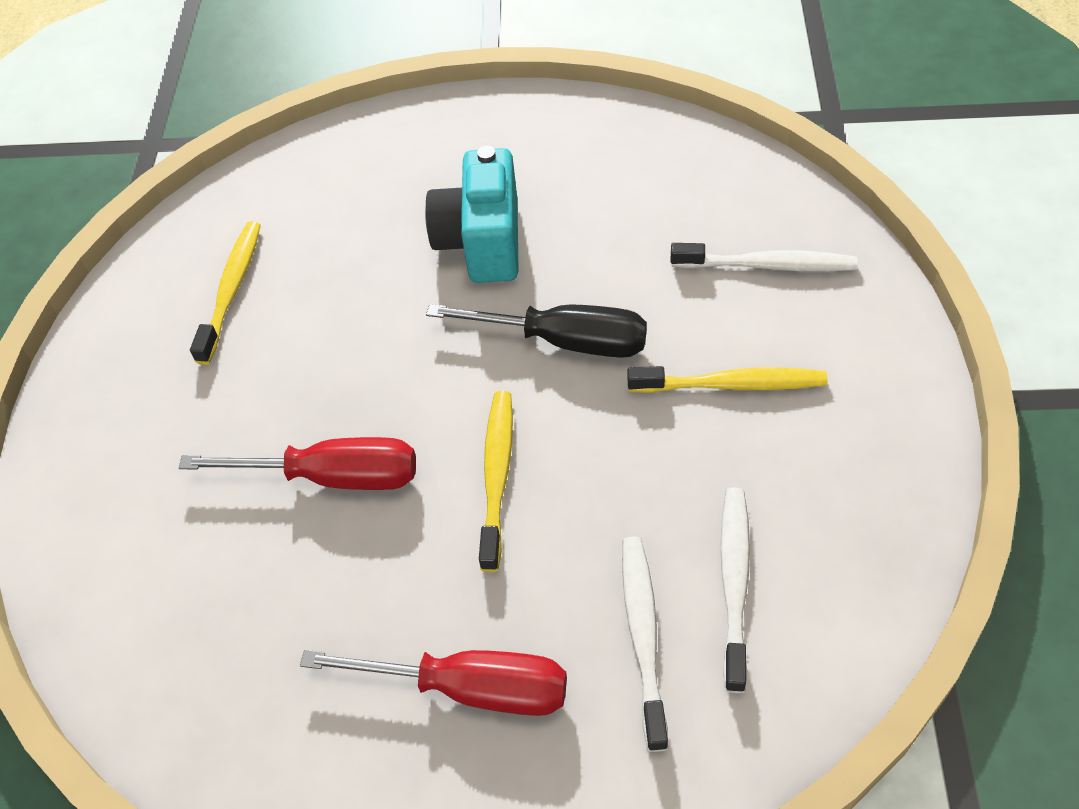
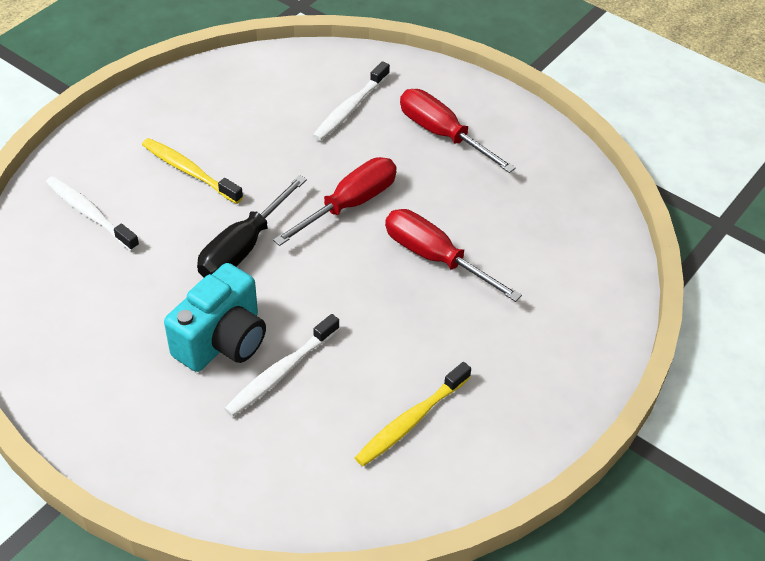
camera: 150 degrees left, 5 degrees down
(497, 476) = (349, 205): yellow toothbrush -> red screwdriver
(564, 341) = (244, 247): black screwdriver -> black screwdriver turned 105 degrees counterclockwise
(734, 583) = (291, 102): white toothbrush -> white toothbrush (281, 372)

